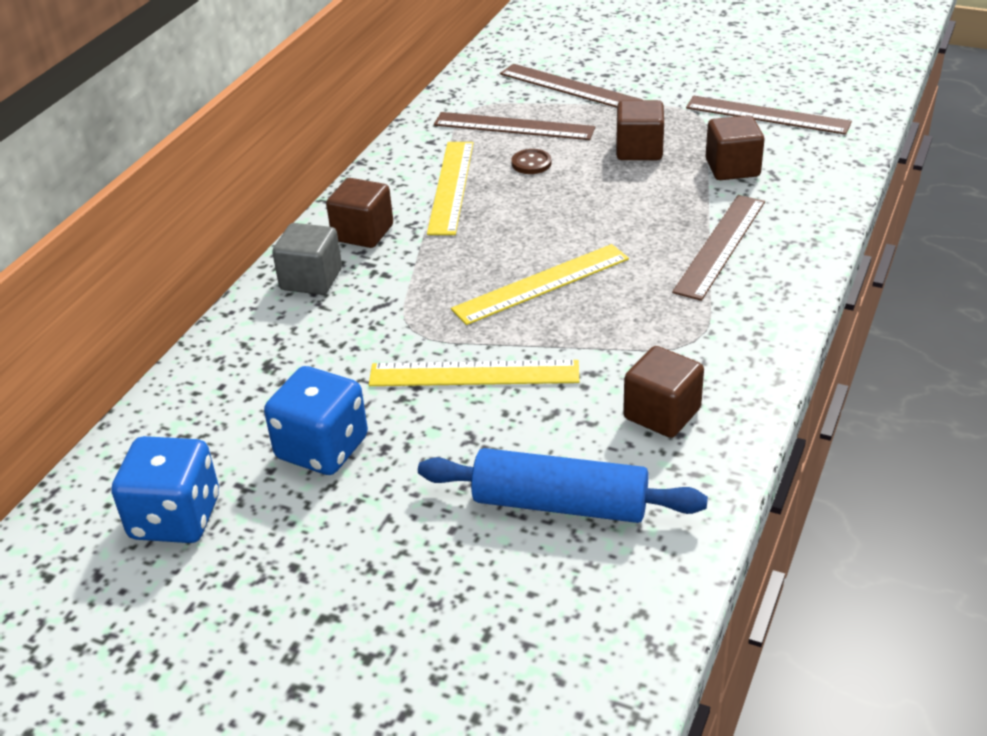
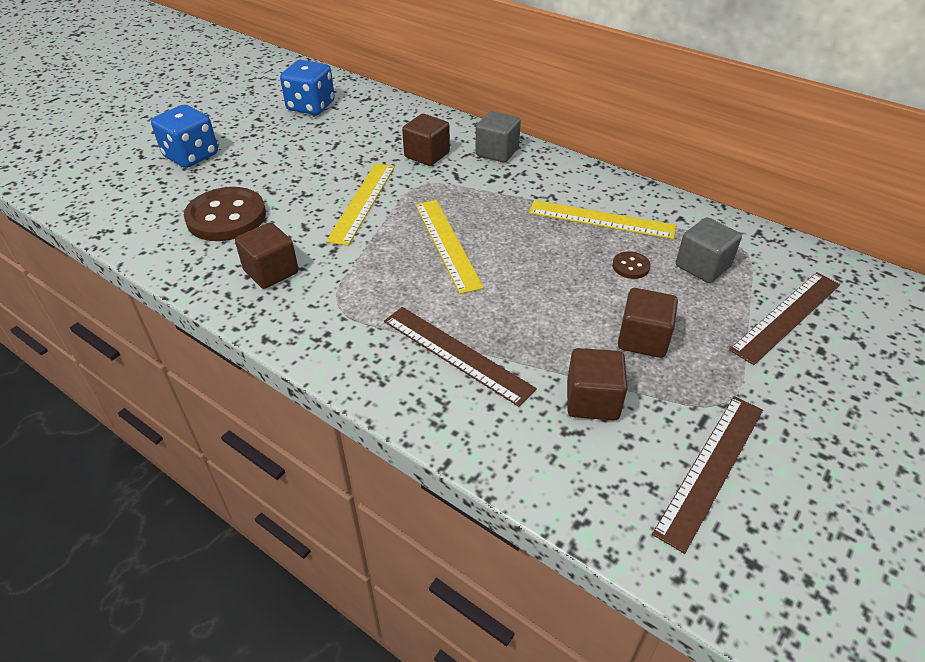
camera: 100 degrees right, 5 degrees up
(322, 448) = (331, 146): blue dice -> blue dice (191, 156)
(363, 233) = (546, 175): brown cube -> brown cube (427, 155)
(513, 126) = (702, 266): brown ruler -> grey cube
(560, 504) = (226, 217): blue rolling pin -> brown button

